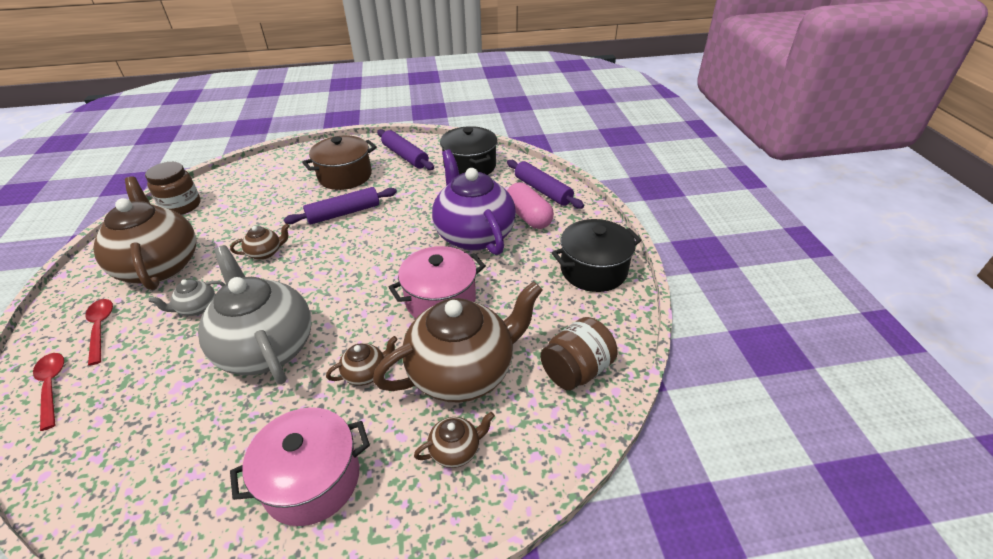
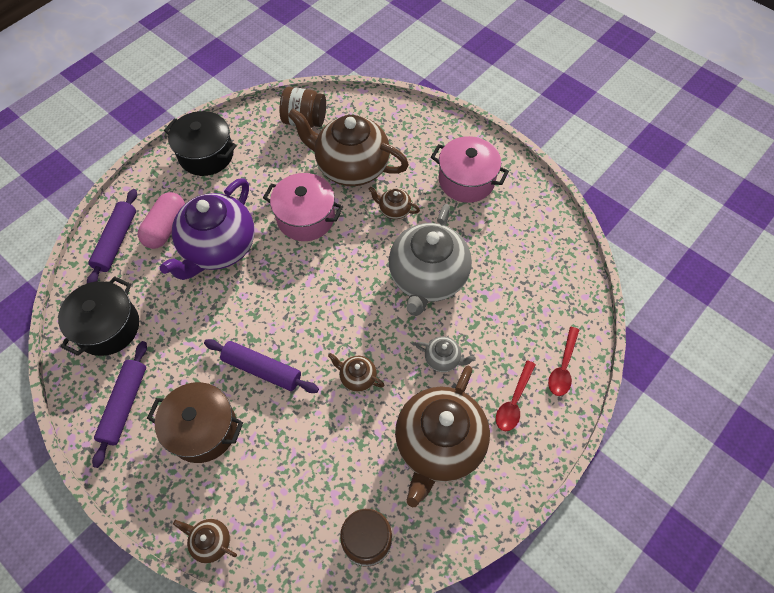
camera: 130 degrees left, 20 degrees up
(456, 450) = (398, 138): brown teapot -> brown teapot (211, 542)

